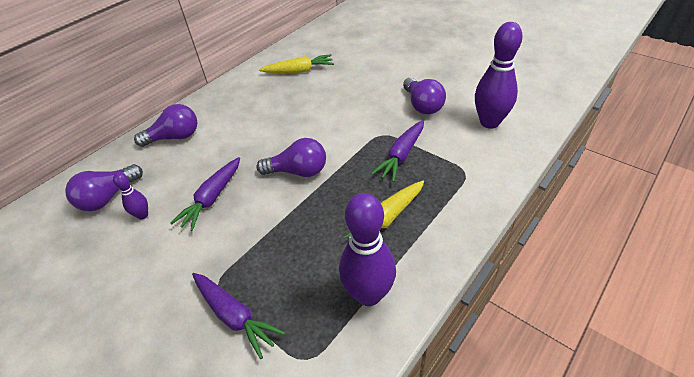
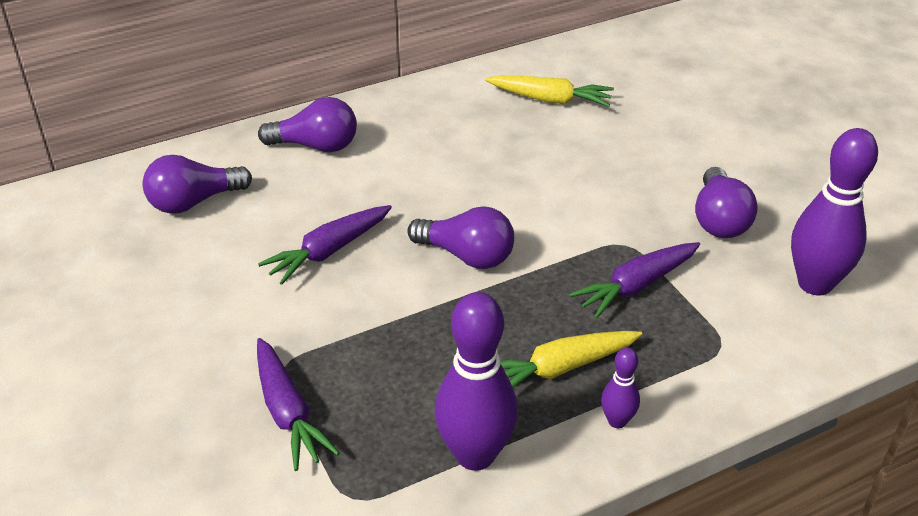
camera: 20 degrees right, 5 degrees down
(142, 215) = (228, 242): purple bowling pin -> purple bowling pin (617, 421)

